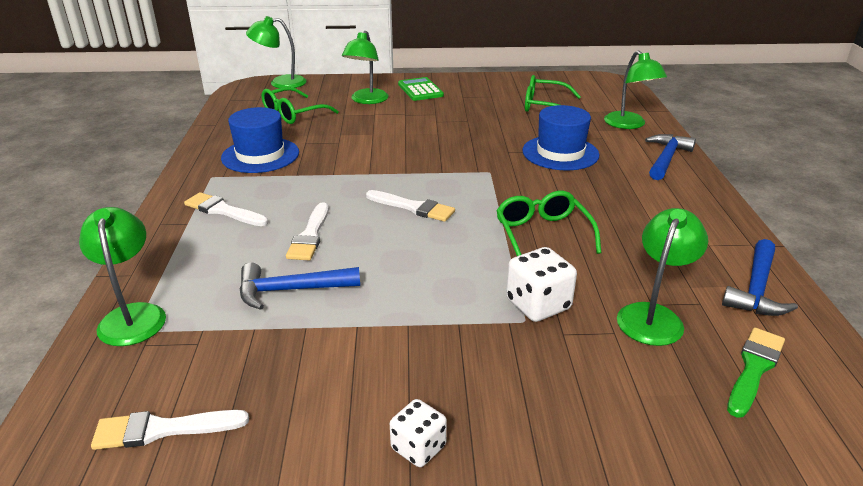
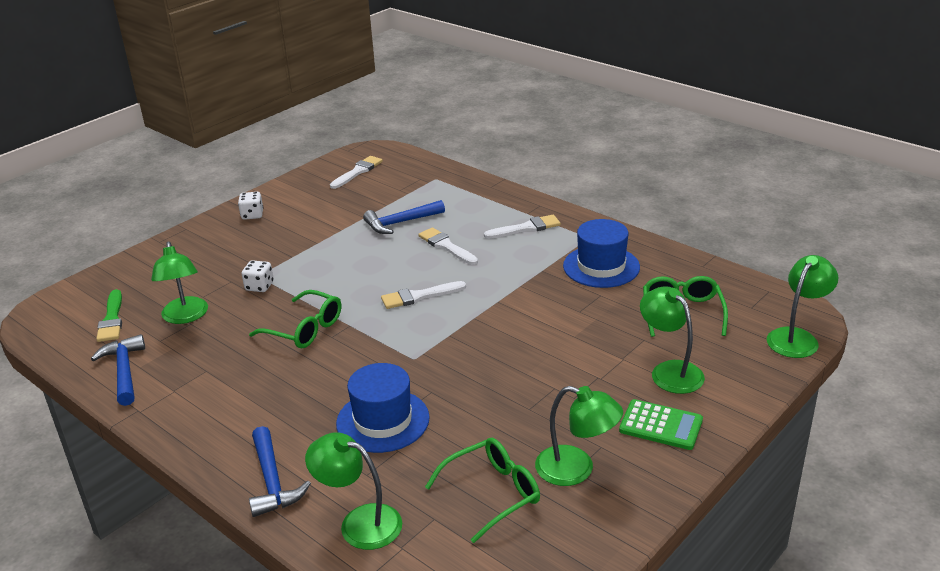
camera: 135 degrees right, 0 degrees up
(133, 315) = (449, 180): green lamp -> green lamp (576, 469)
(291, 290) = (400, 223): blue hammer -> blue hammer turned 150 degrees counterclockwise
(538, 305) = (259, 286): white dice -> white dice, size x0.66

